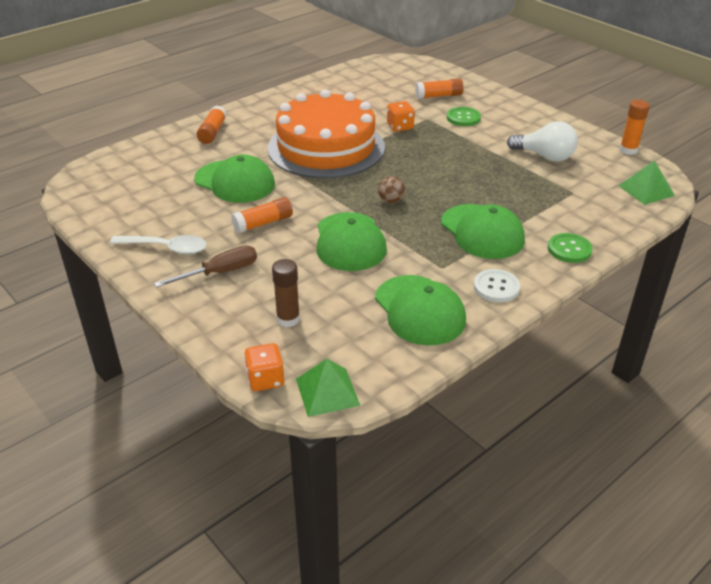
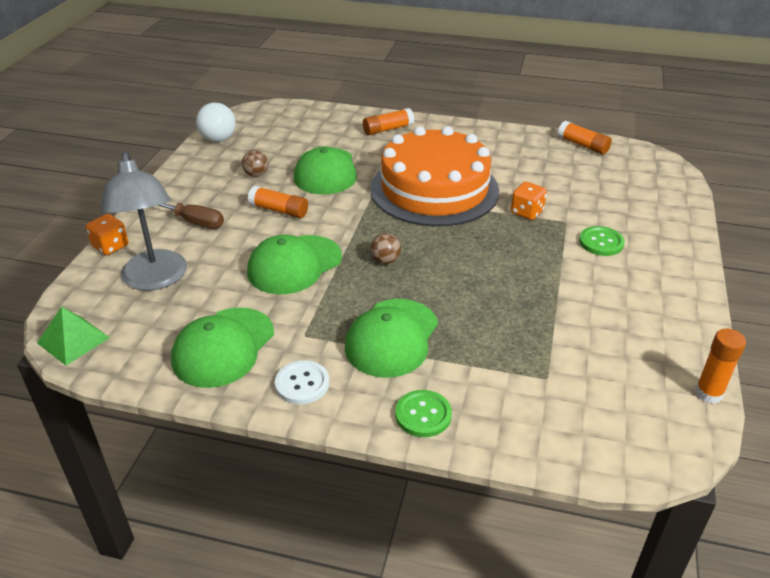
camera: 55 degrees right, 0 degrees up
(166, 248) = (203, 184): white spoon -> none
(190, 215) = (256, 174): none -> brown ball
(265, 379) = (71, 302): orange dice -> orange dice (110, 246)
(288, 319) = (155, 280): brown glue stick -> grey lamp
(438, 96) = (623, 210): orange glue stick -> orange glue stick (583, 145)
(544, 156) = (598, 328): white light bulb -> white light bulb (218, 135)
(646, 190) = (629, 441): green pyramid -> none

